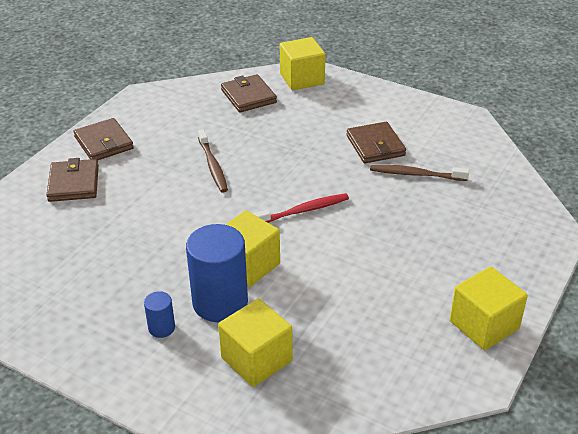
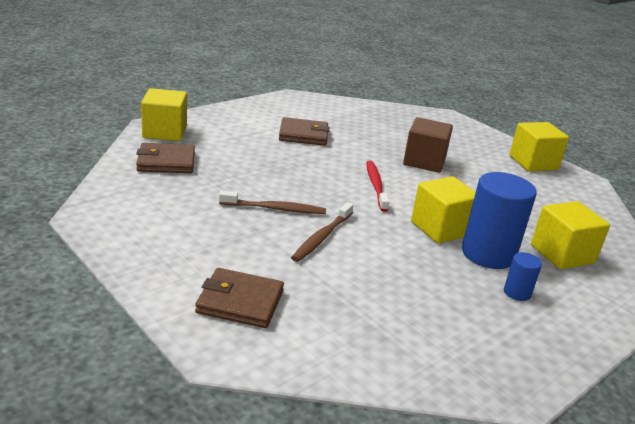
camera: 75 degrees left, 10 degrees down
(104, 143) = (169, 263): brown wallet -> none
(392, 234) = (424, 161): none -> brown cube
(416, 174) = (354, 133): brown toothbrush -> brown toothbrush (322, 237)

